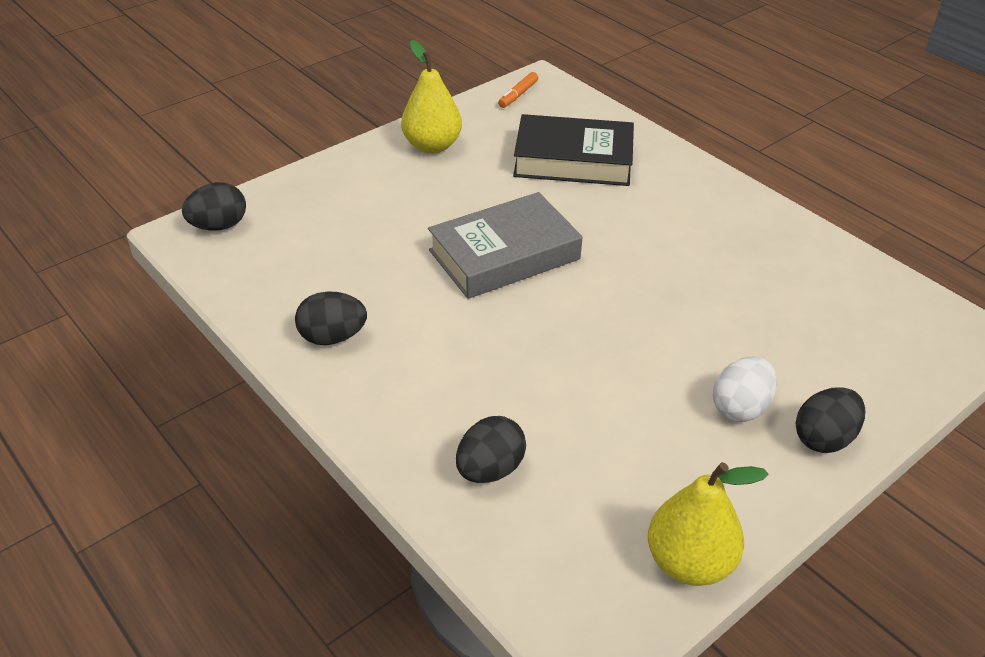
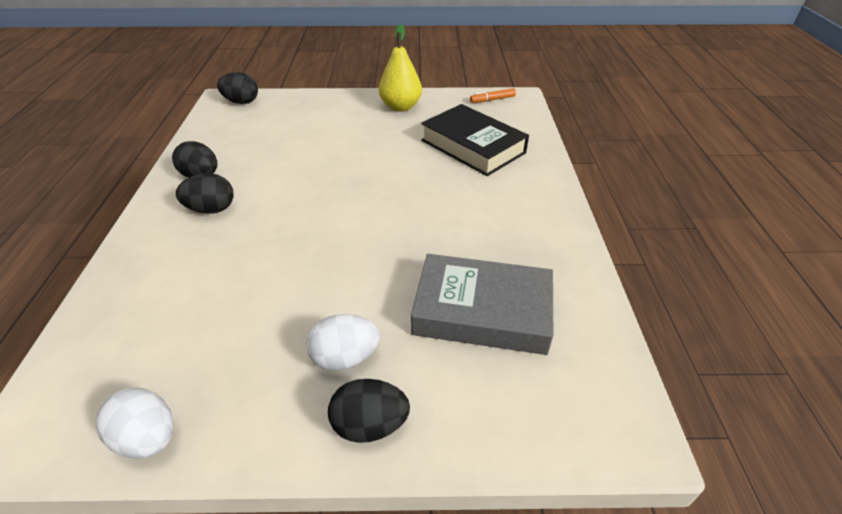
camera: 40 degrees right, 0 degrees up
(490, 469) = (151, 291): black egg -> black egg (211, 209)
(504, 255) = (349, 179): grey book -> grey book (482, 311)
(689, 562) = (148, 438): yellow pear -> white egg

